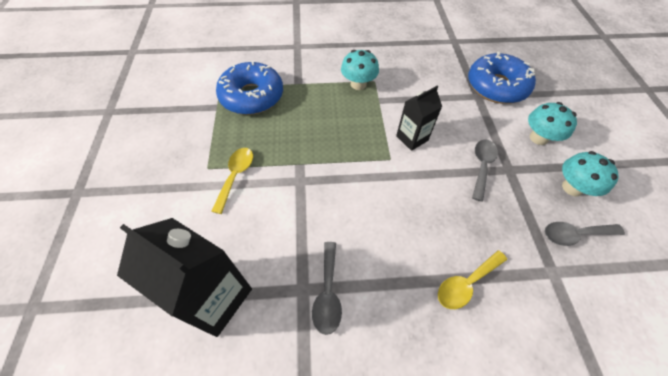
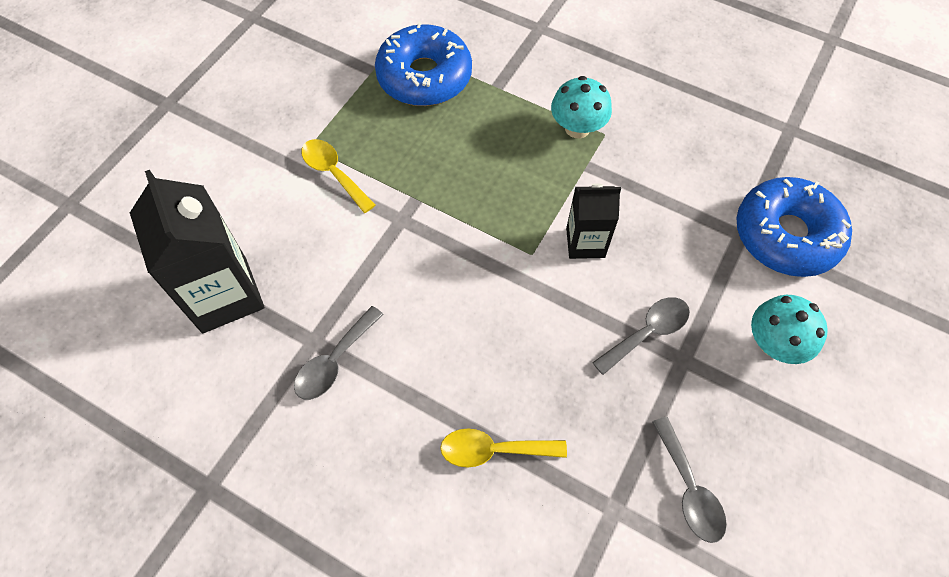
camera: 35 degrees right, 5 degrees up
(236, 176) = (333, 173): yellow spoon -> yellow spoon turned 90 degrees counterclockwise
(572, 187) = (751, 435): turquoise mushroom -> none
(574, 234) = (689, 489): grey spoon -> grey spoon turned 135 degrees counterclockwise

